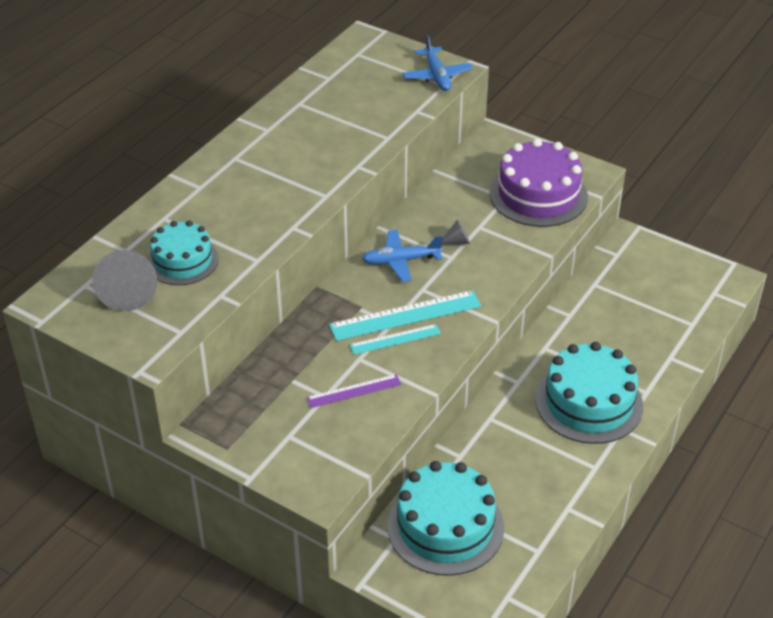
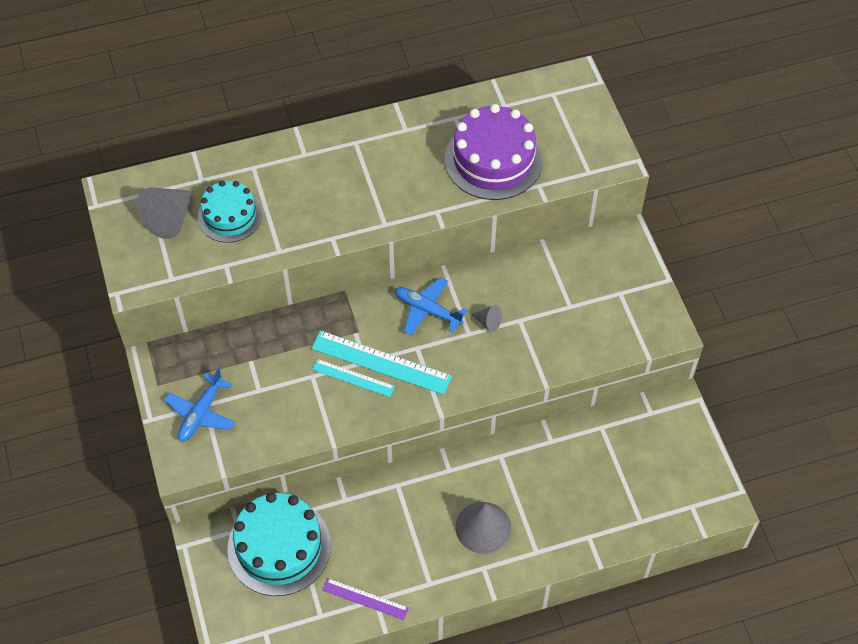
camera: 40 degrees right, 15 degrees up
(354, 391) = (282, 401): purple ruler -> purple ruler (365, 599)
(437, 76) = (593, 159): blue plane -> blue plane (201, 413)
(538, 195) = (599, 321): purple cake -> purple cake (493, 160)
(589, 402) = (483, 527): turquoise cake -> grey cone

